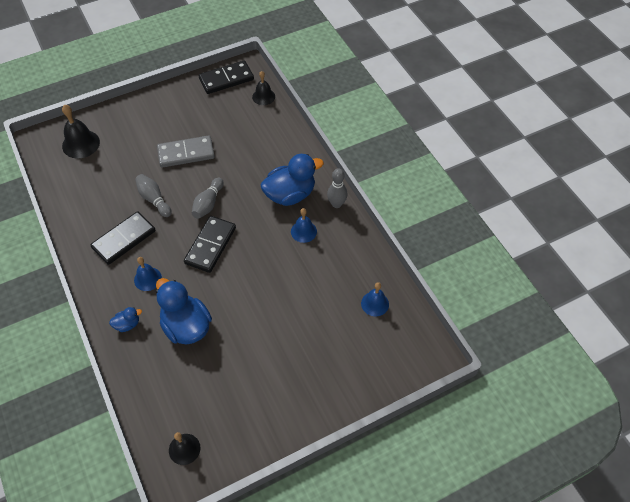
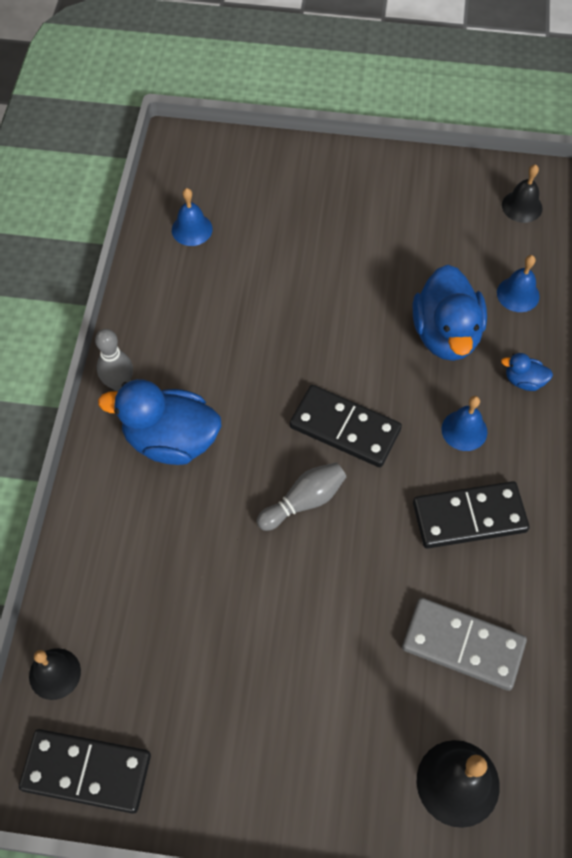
camera: 145 degrees left, 5 degrees up
(154, 199) = (385, 563): grey bowling pin -> none
(186, 153) = (278, 628): grey domino -> grey domino (462, 645)
(210, 245) = (345, 428): black domino -> black domino turned 60 degrees clockwise
(303, 231) = (199, 371): blue bell -> blue bell (518, 294)

